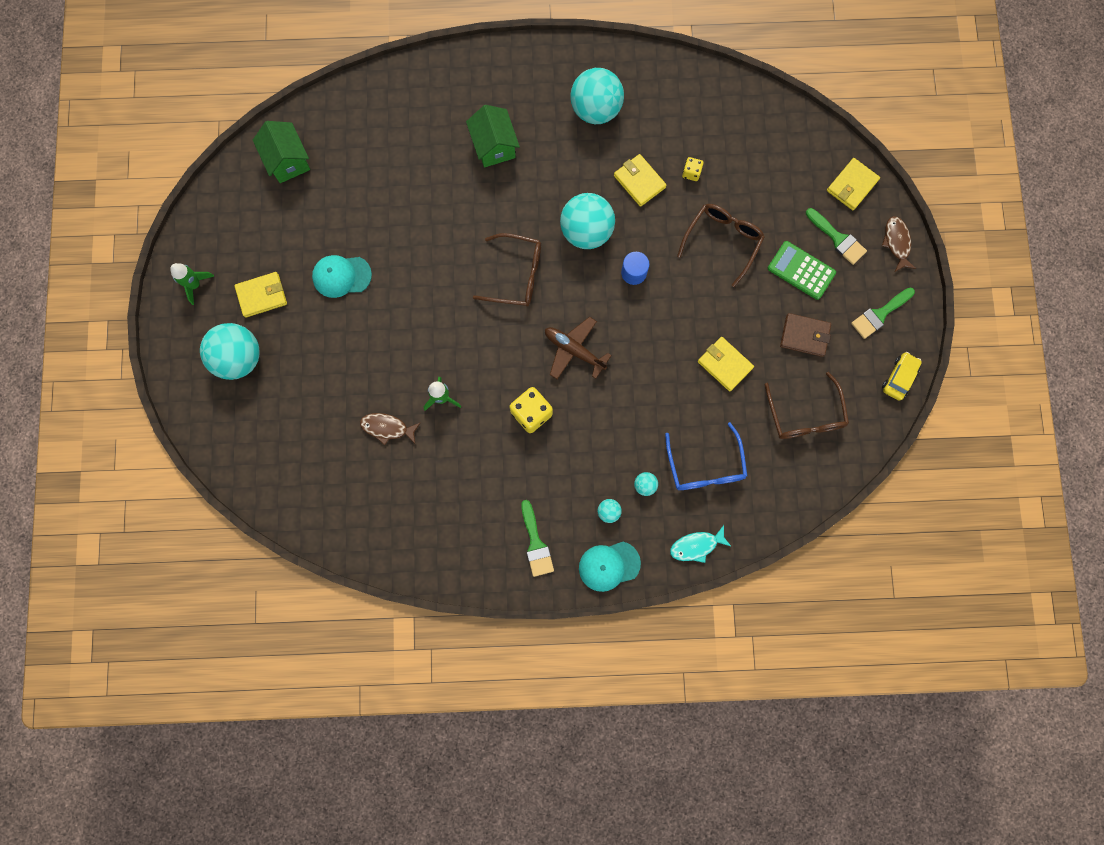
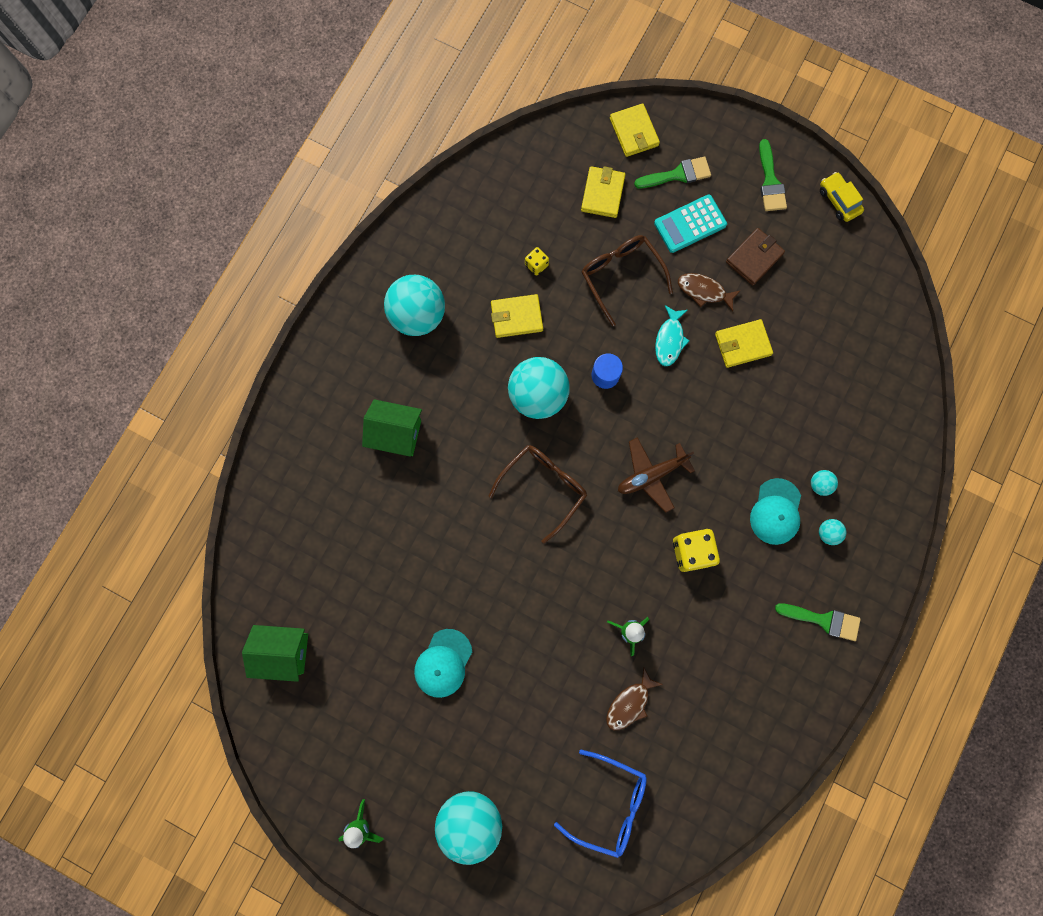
camera: 60 degrees left, 0 degrees up
(262, 295) = (416, 758): yellow wallet -> yellow wallet (602, 193)
(609, 566) = (880, 562): turquoise cap -> turquoise cap (776, 512)
(696, 546) = (902, 470): turquoise fish -> turquoise fish (669, 340)
(705, 466) = (831, 419): blue glasses -> blue glasses (610, 803)
(801, 270) = (690, 224): green calculator -> turquoise calculator
(805, 416) = (830, 302): brown glasses -> none
(896, 242) = (710, 127): brown fish -> brown fish (704, 291)

